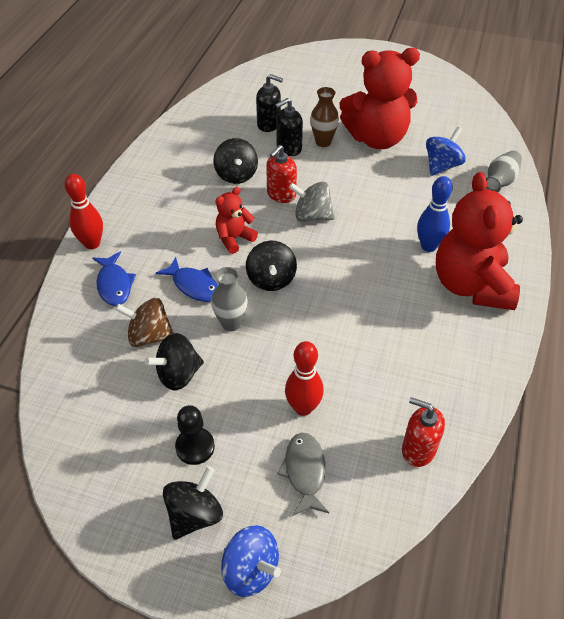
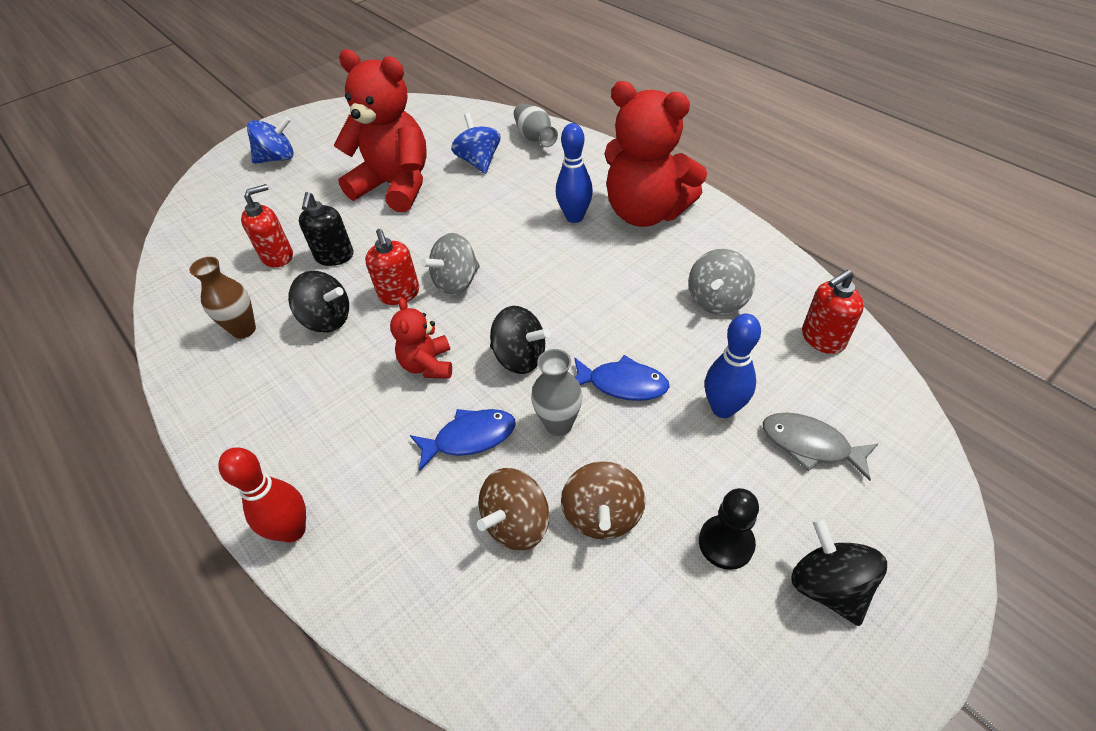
camera: 55 degrees left, 0 degrees up
(114, 285) = (394, 531): blue fish -> blue fish (622, 384)
(178, 374) = (602, 515): black spinning top -> brown spinning top
(250, 570) = (925, 556): blue spinning top -> blue spinning top (277, 158)
(269, 124) = (277, 256): black soap dispenser -> red soap dispenser
(303, 408) = (723, 408): red bowling pin -> blue bowling pin
(323, 142) = (356, 226): brown vase -> brown vase (244, 330)
(377, 138) = (395, 186): red teddy bear -> red teddy bear turned 90 degrees counterclockwise
(408, 367) = (717, 300): none -> grey spinning top

